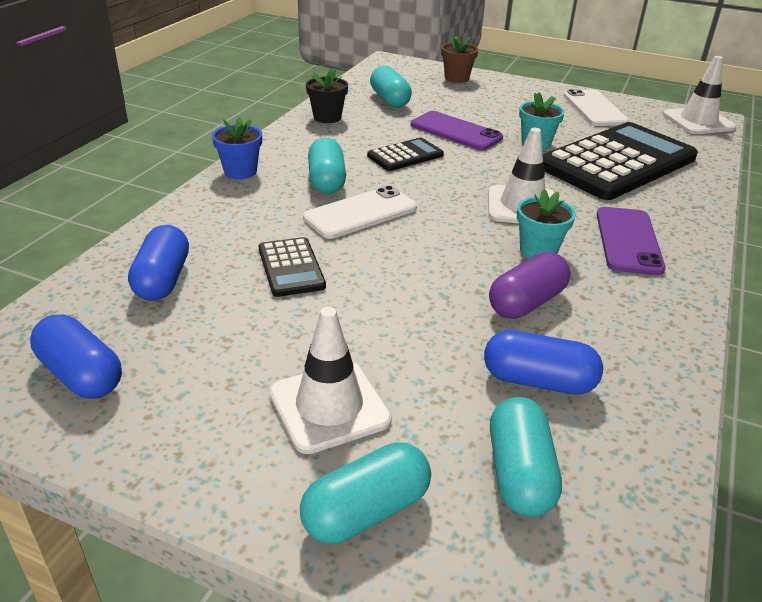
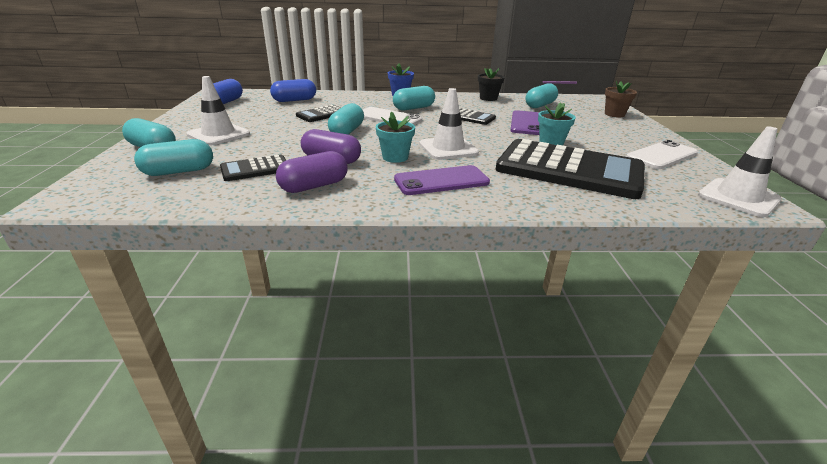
camera: 65 degrees right, 5 degrees down
(405, 263) = (347, 131): none -> turquoise capsule
(538, 381) = (255, 169): blue capsule -> black calculator
(622, 336) = (314, 186): none -> purple capsule

